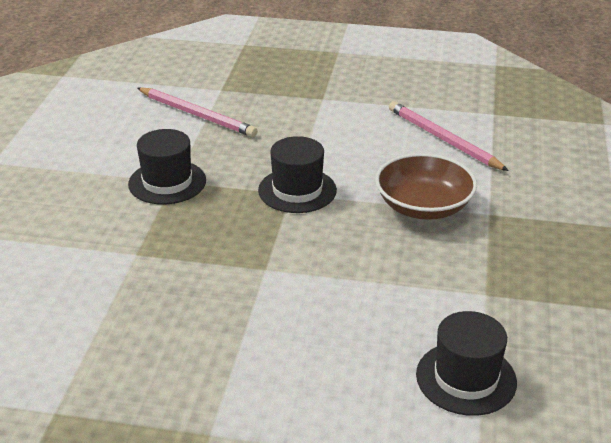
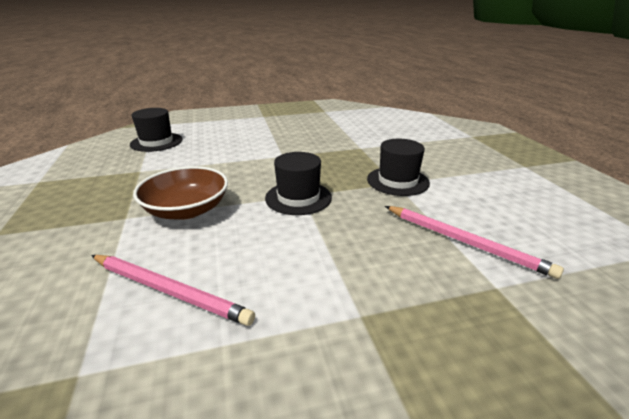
camera: 155 degrees right, 5 degrees down
(197, 115) = (465, 242): pink pencil -> pink pencil turned 150 degrees counterclockwise

